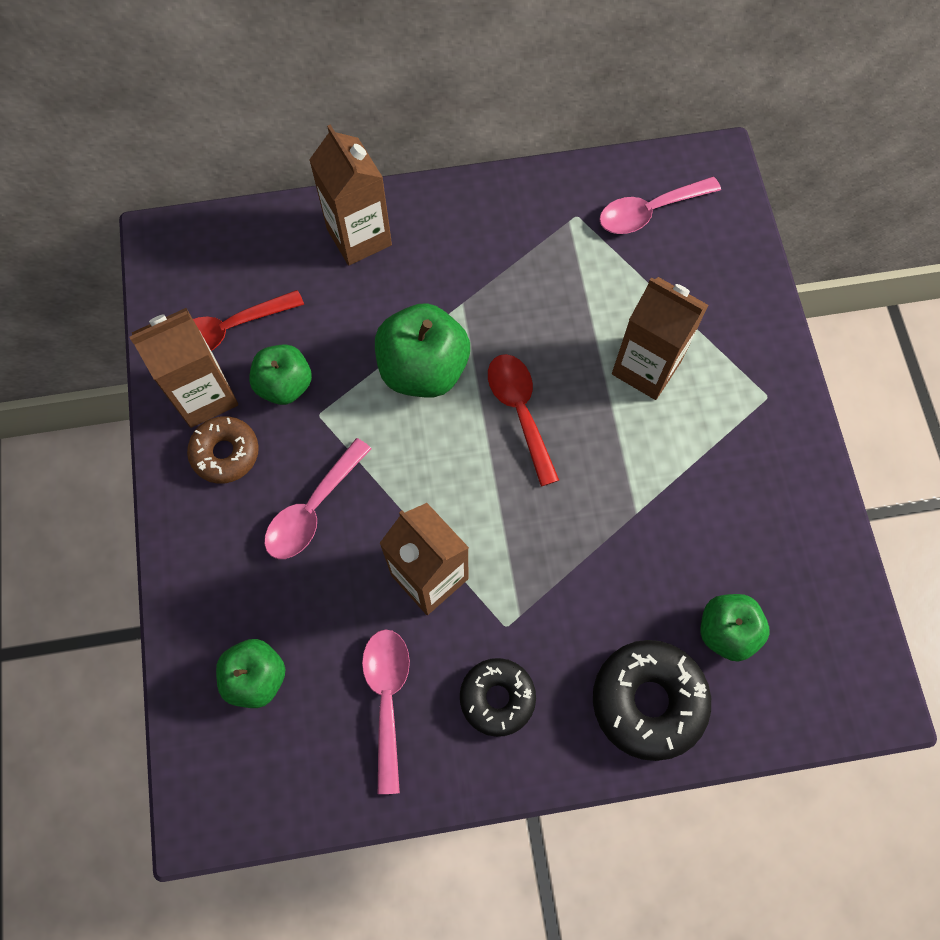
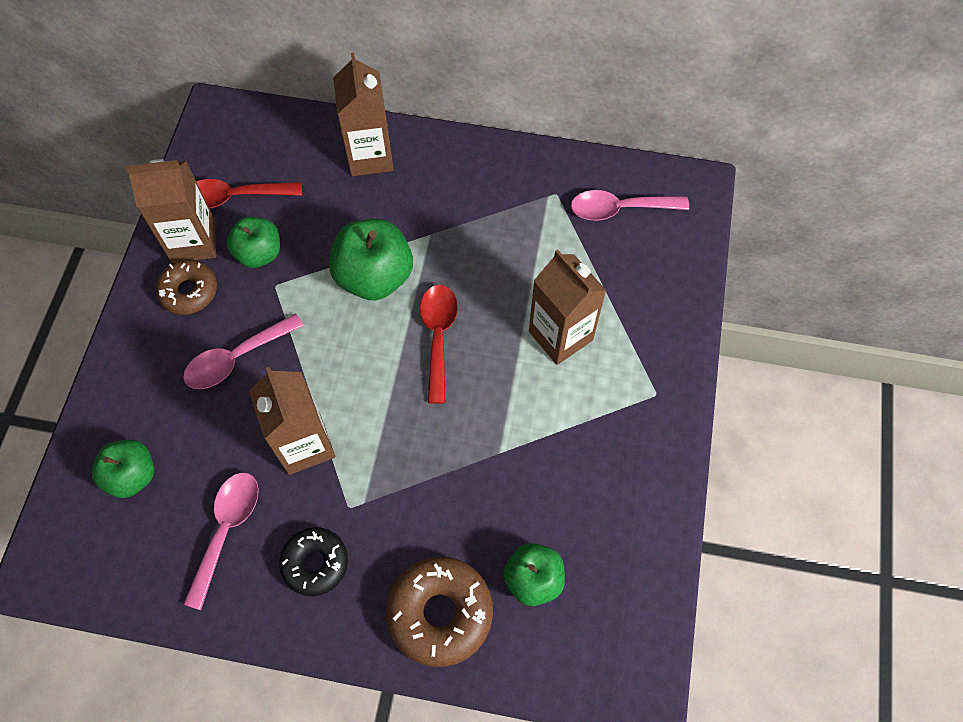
camera: 20 degrees right, 5 degrees down
(648, 701) = (440, 613): black donut -> brown donut

